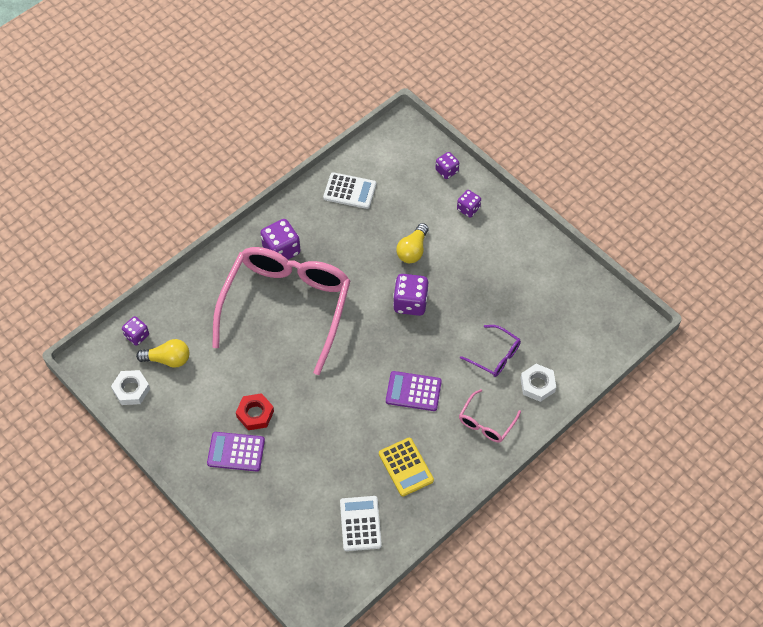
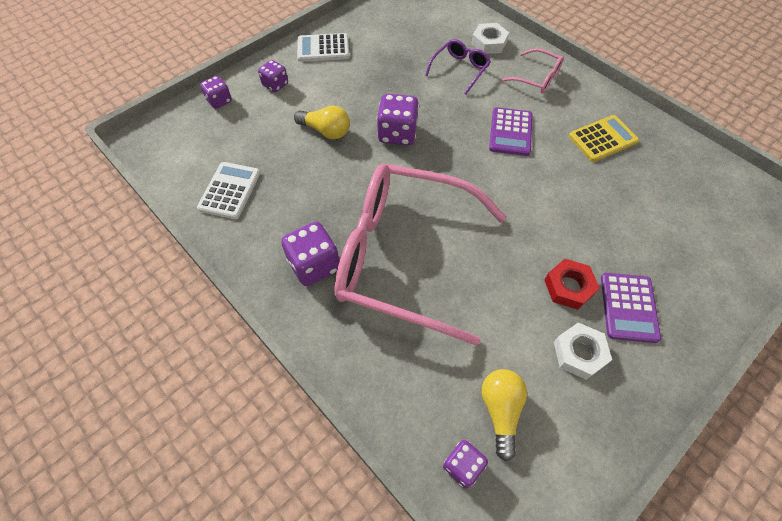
camera: 90 degrees left, 0 degrees up
(131, 390) = (561, 466): white nut -> white nut (579, 353)
(360, 523) = (681, 177): white calculator -> white calculator (323, 48)

